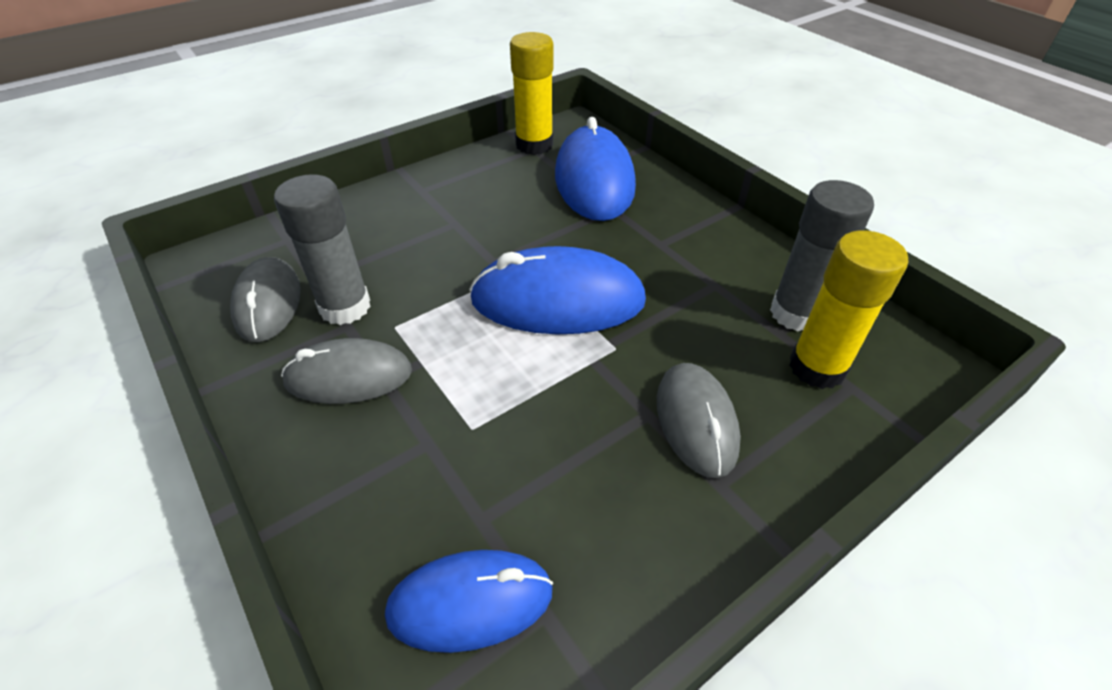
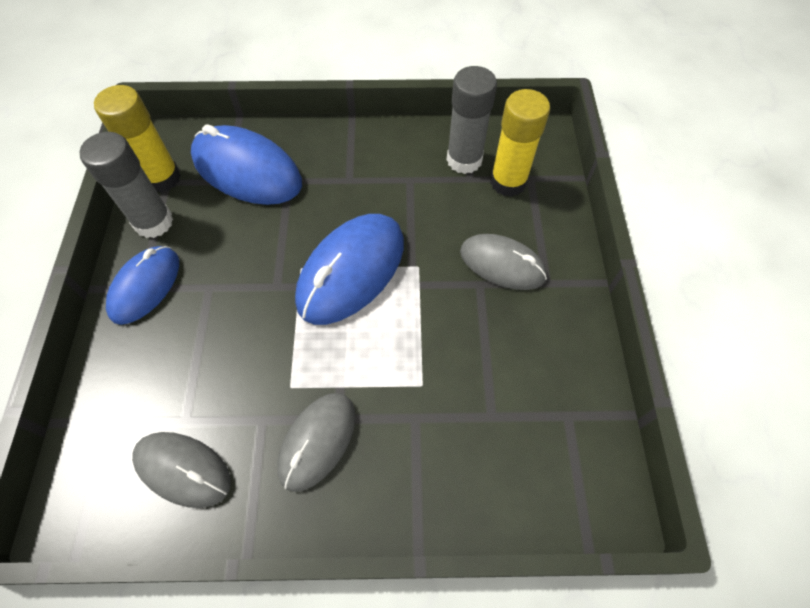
camera: 55 degrees left, 15 degrees up
(345, 307) = (239, 412): grey glue stick -> grey glue stick (154, 222)
(470, 602) = (541, 450): blue mouse -> blue mouse (145, 286)

